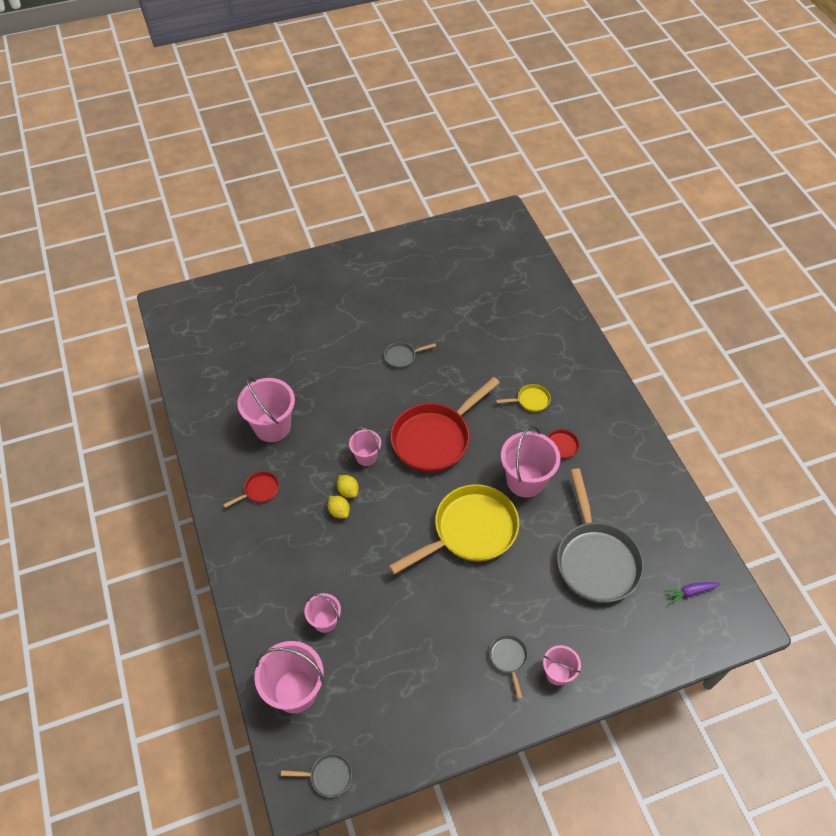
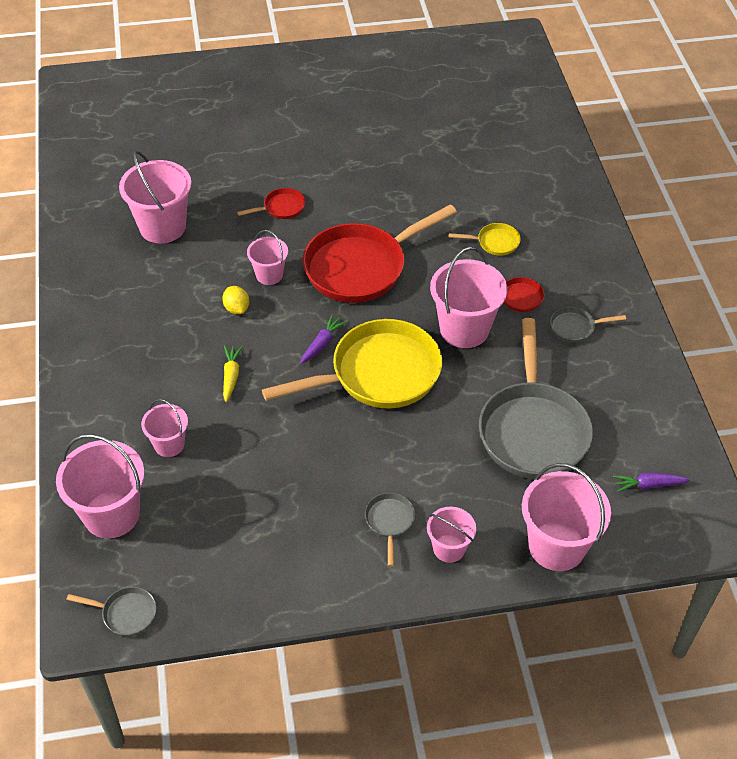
camera: 10 degrees right, 5 degrees down
(259, 490) = (128, 292): red pan -> red pan (281, 208)
(339, 511) = (219, 329): yellow lemon -> none
(358, 552) = (231, 376): none -> yellow carrot
(402, 357) = (344, 173): grey pan -> grey pan (575, 327)
(421, 511) = (322, 343): none -> purple carrot
(636, 656) = (557, 546): none -> pink bucket

